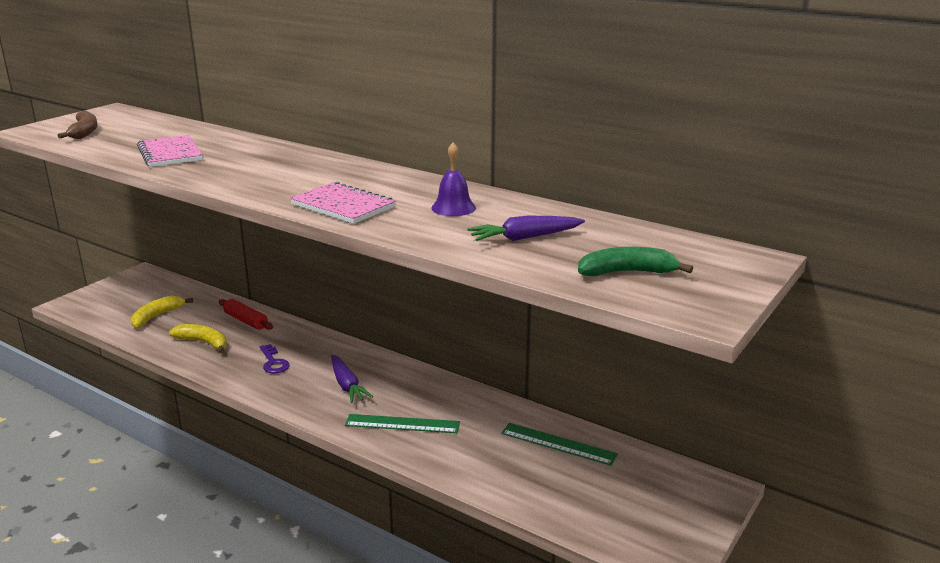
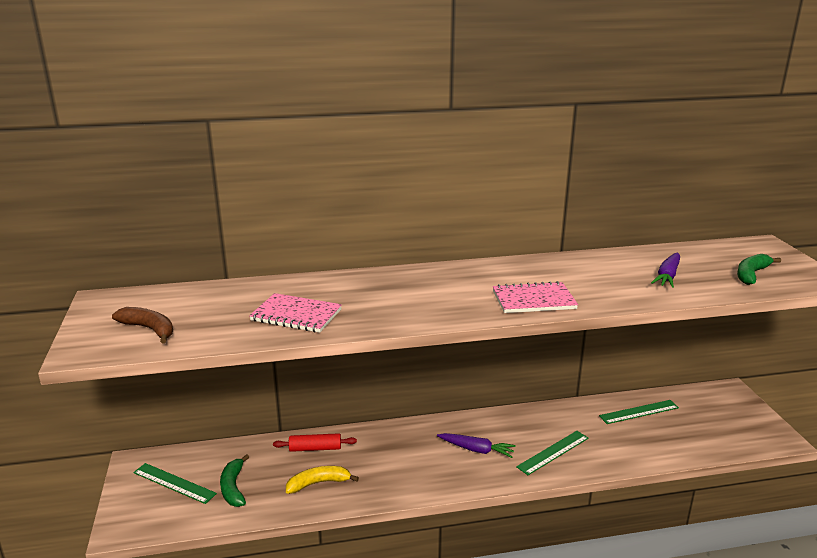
camera: 45 degrees left, 0 degrees up
(136, 296) = (174, 483): none -> green ruler
(156, 316) = (233, 487): yellow banana -> green banana
(273, 362) = (399, 465): purple key -> none
(453, 208) = (588, 274): purple bell -> none

